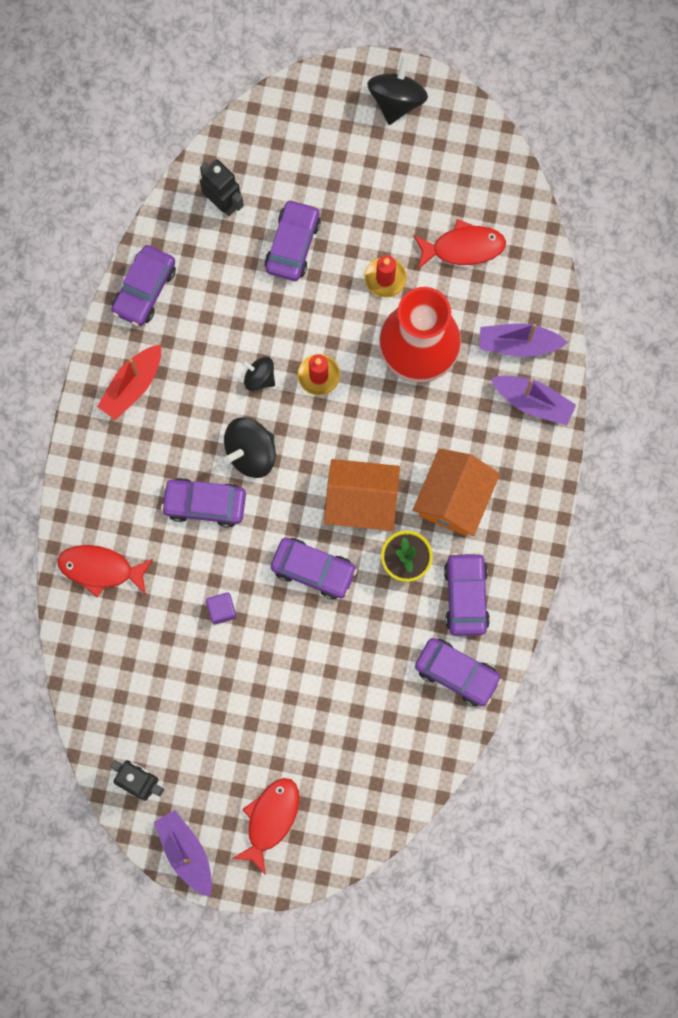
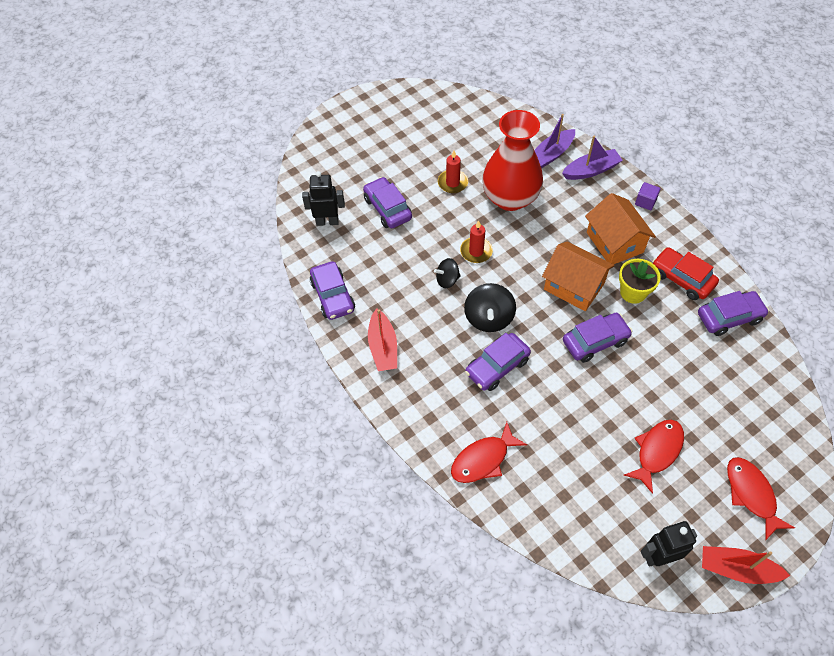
camera: 45 degrees left, 20 degrees down
(186, 852) = (737, 569): purple boat -> red boat
(221, 610) = (576, 410): purple cube -> purple cube (645, 202)
(361, 501) = (574, 286): orange house -> orange house turned 75 degrees clockwise
(396, 100) = (362, 112): black spinning top -> none
(463, 247) = (472, 140): red fish -> red fish (657, 451)
(466, 596) = (682, 279): purple car -> red car

